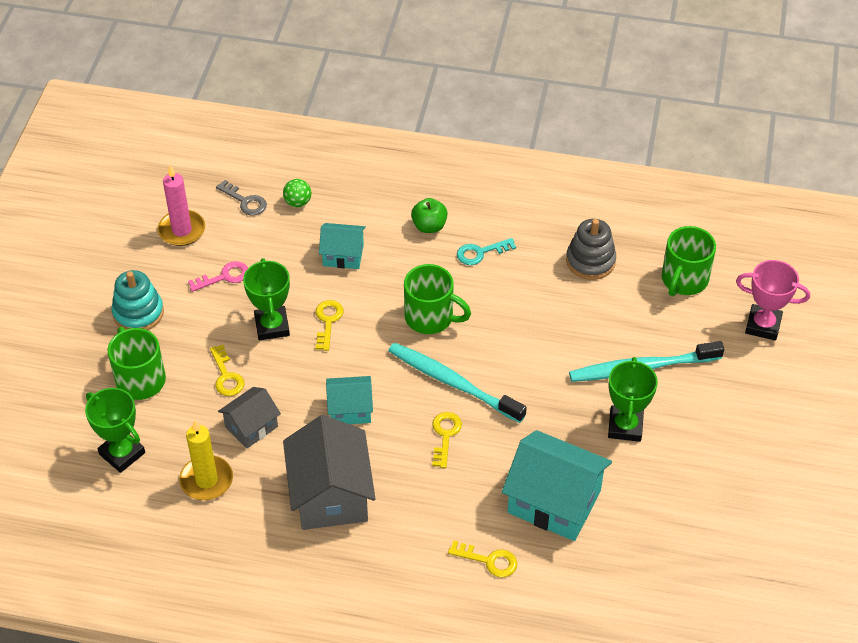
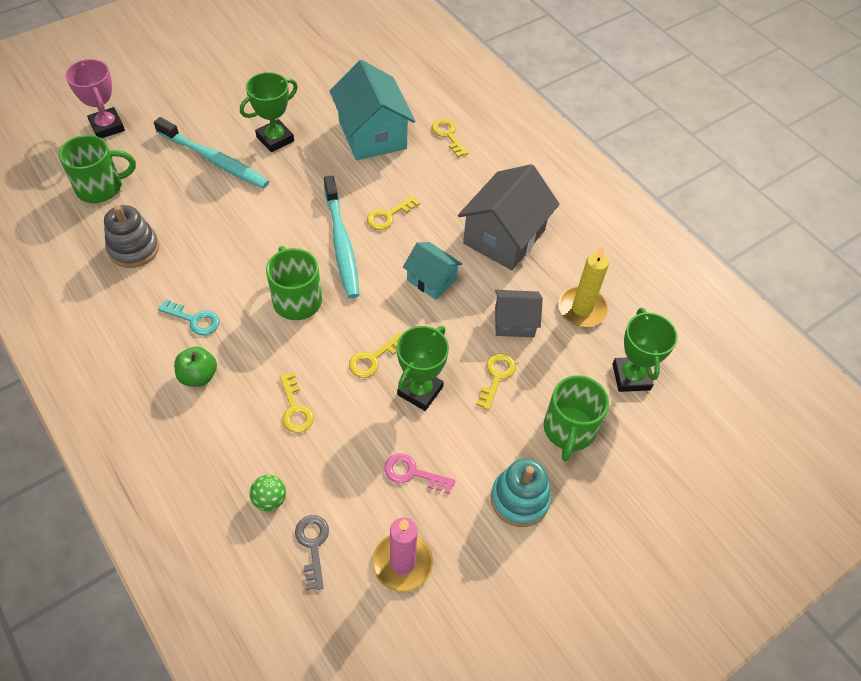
camera: 140 degrees left, 5 degrees up
(343, 255) = (295, 408): turquoise house -> yellow key

